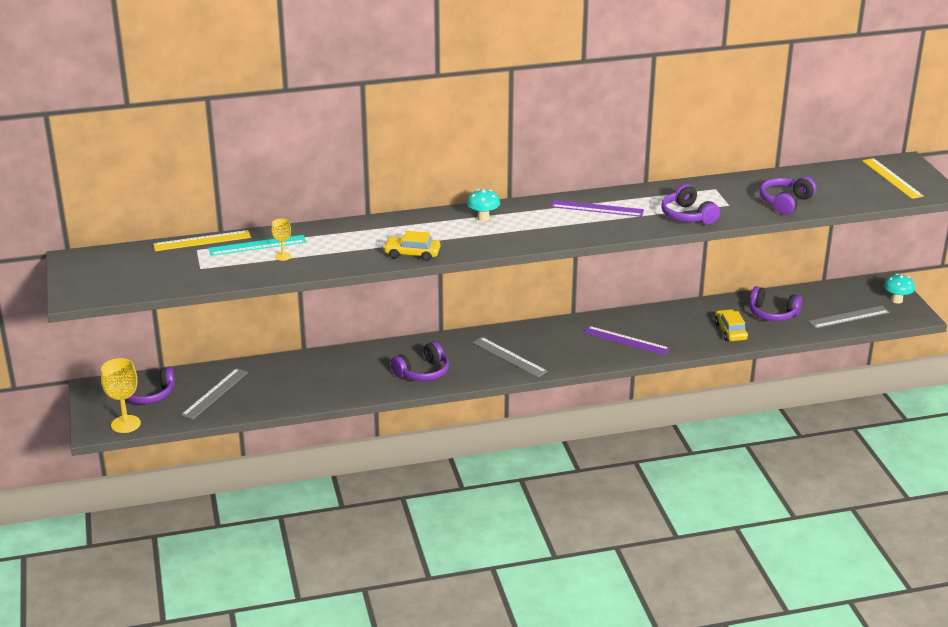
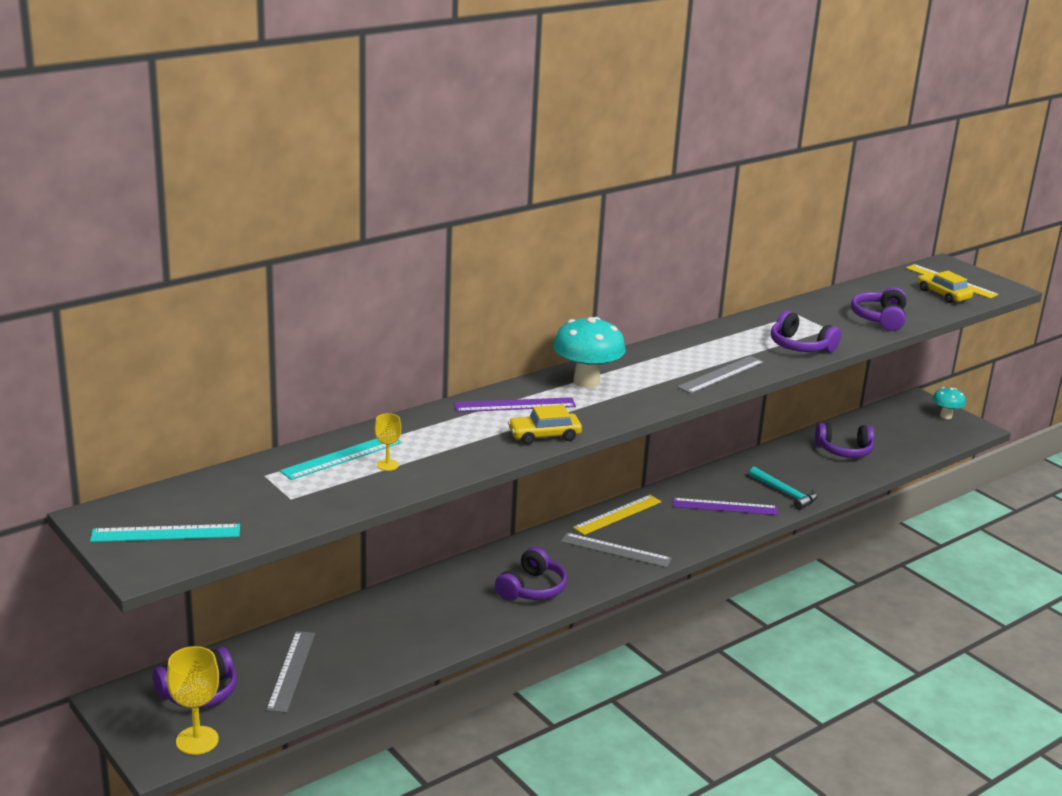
camera: 25 degrees left, 5 degrees down
(105, 277) = (166, 533): none -> turquoise ruler
(202, 241) = (262, 463): yellow ruler -> yellow ruler (617, 514)
(483, 218) = (586, 382): turquoise mushroom -> turquoise mushroom, size x1.74
(597, 208) = (699, 352): purple ruler -> purple ruler (515, 405)
(687, 339) = (785, 493): none -> turquoise hammer
(730, 331) = (820, 476): yellow car -> yellow car (943, 295)
(848, 317) = (918, 440): grey ruler -> grey ruler (721, 374)

